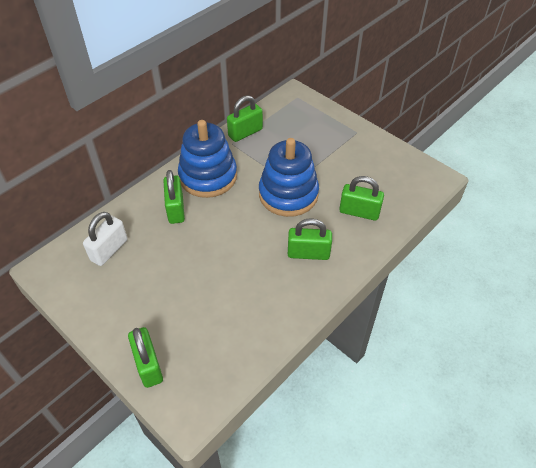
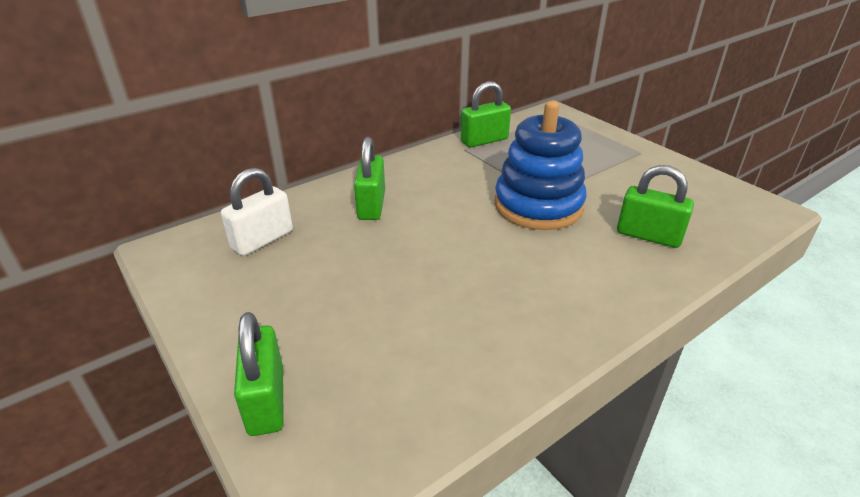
camera: 10 degrees right, 15 degrees down
(208, 176) = (425, 177): blue stacking toy -> none
(308, 253) = (565, 277): green padlock -> none

